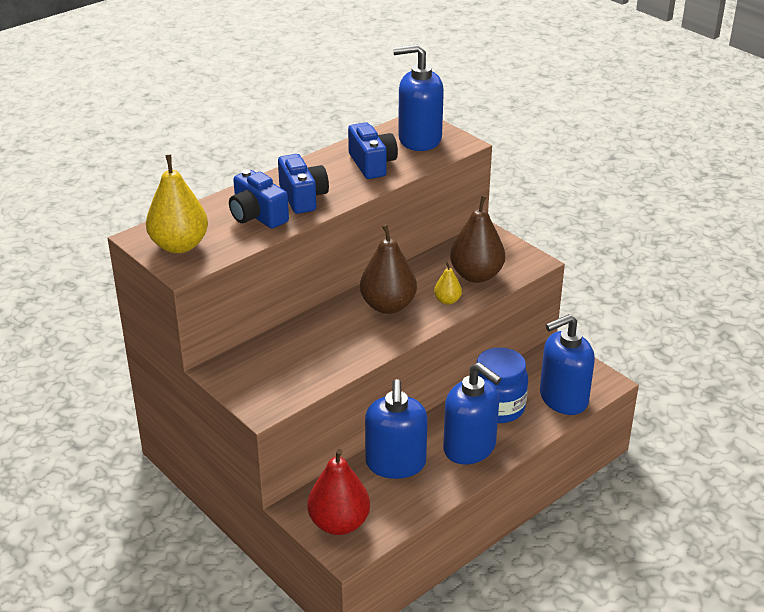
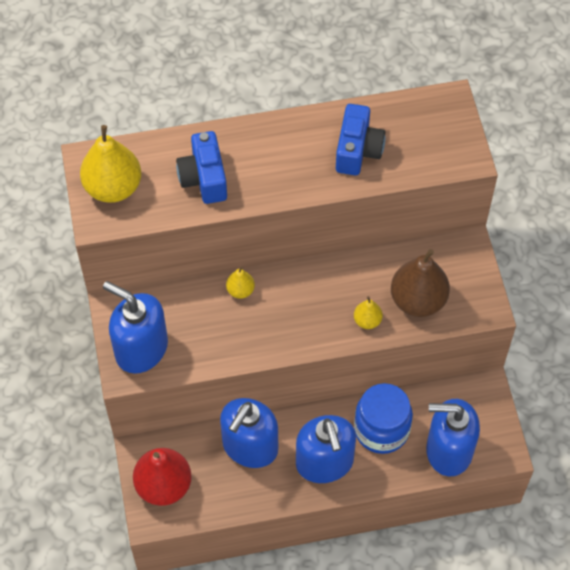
camera: 30 degrees right, 25 degrees up
(303, 197) = (261, 170): blue camera -> none
(324, 320) = (240, 290): none -> yellow pear
(388, 306) = (309, 300): brown pear -> none
(419, 139) = (430, 133): blue soap dispenser -> blue soap dispenser (141, 349)

